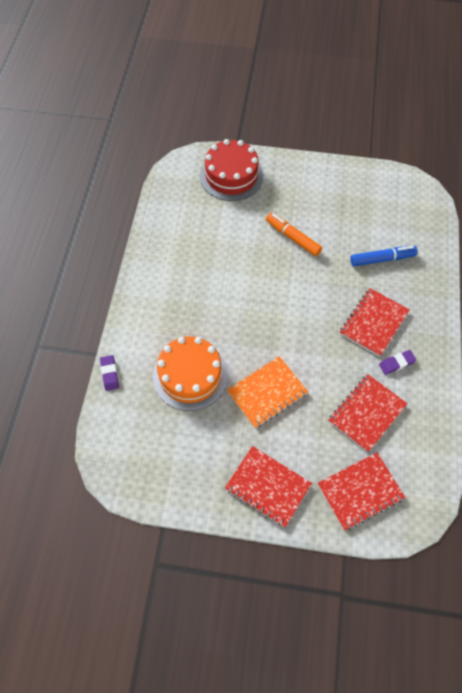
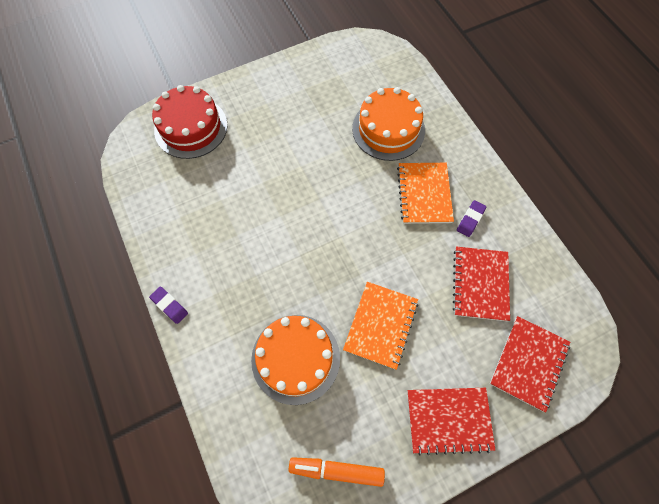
camera: 35 degrees left, 5 degrees up
(110, 374) = (212, 414): purple eraser -> purple eraser (169, 306)
(292, 237) = (294, 156): orange marker -> orange marker (336, 470)
(374, 323) = (424, 194): red notebook -> orange notebook
(382, 259) = (388, 129): blue marker -> orange cake

